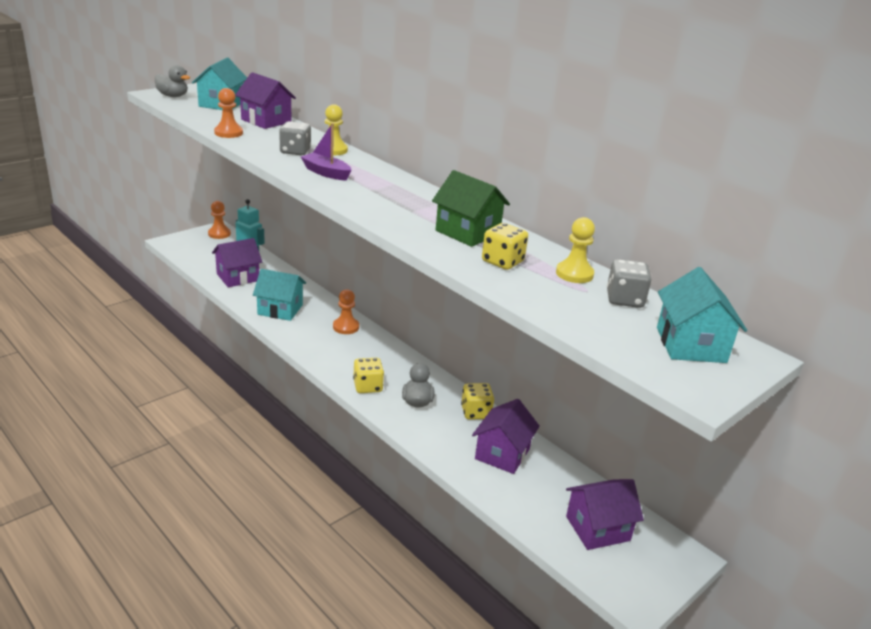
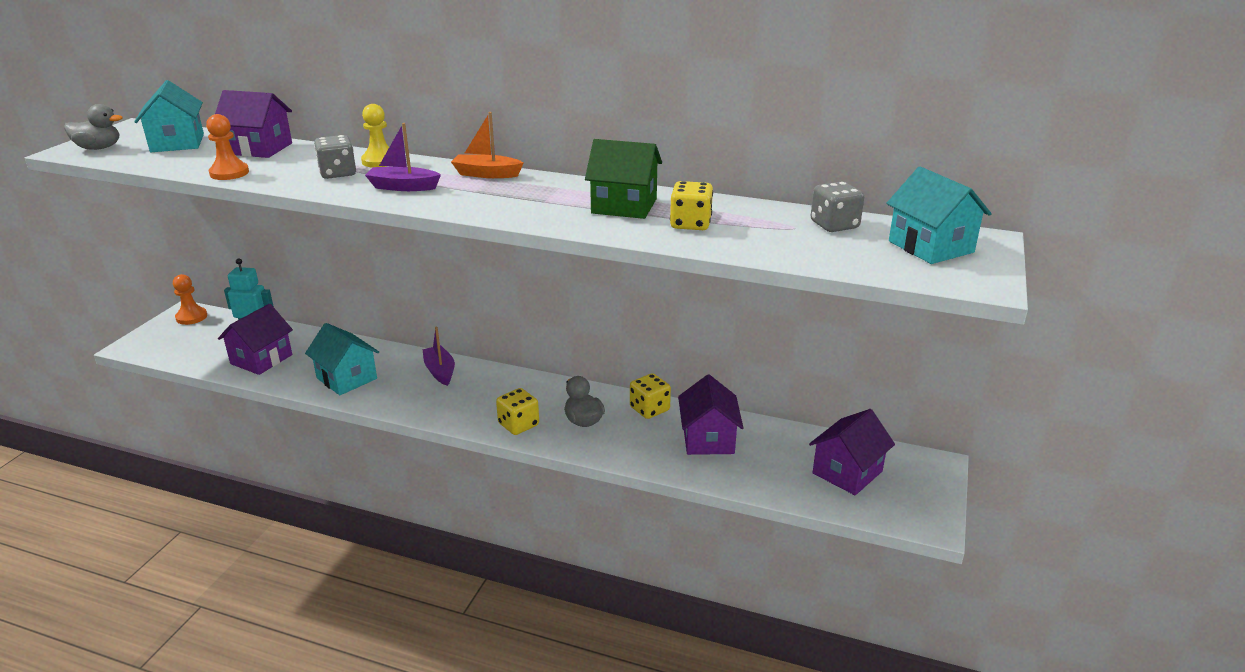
camera: 25 degrees left, 0 degrees up
(280, 309) = (346, 378): turquoise house -> turquoise house turned 60 degrees clockwise
(346, 327) = (440, 371): orange pawn -> purple boat
(395, 179) = (486, 174): none -> orange boat
(574, 274) = (766, 215): yellow pawn -> none

